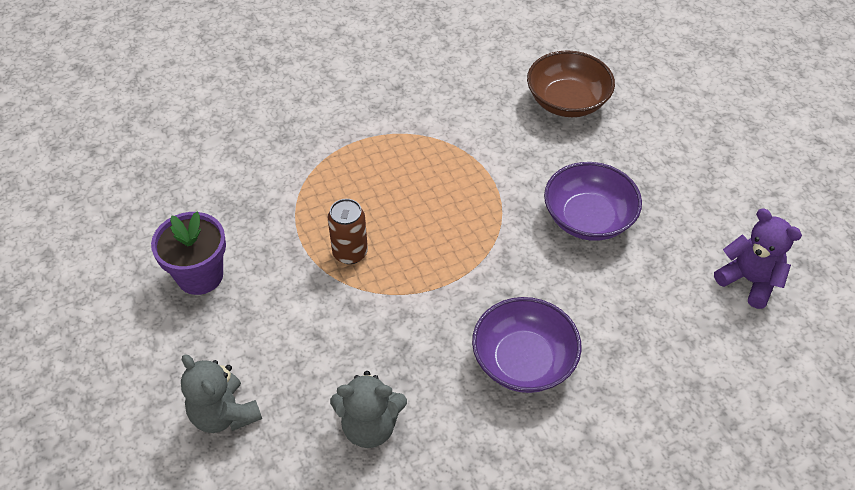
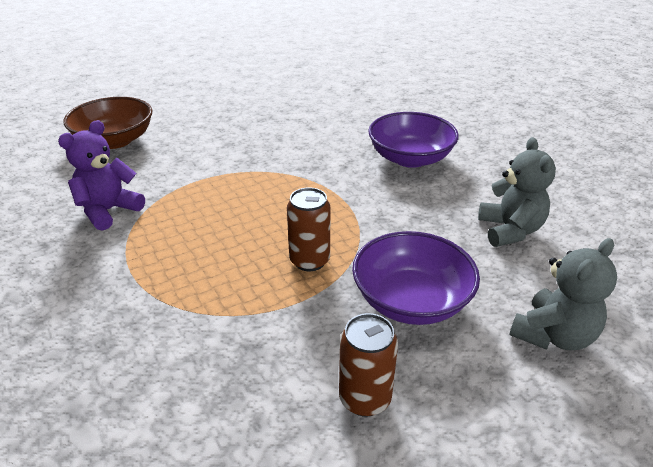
camera: 95 degrees left, 15 degrees down
(200, 275) = (365, 398): purple flower pot -> brown can
(588, 218) = (260, 132): purple bowl -> purple bowl (411, 300)
(749, 281) = (316, 80): purple teddy bear -> purple teddy bear (109, 211)

